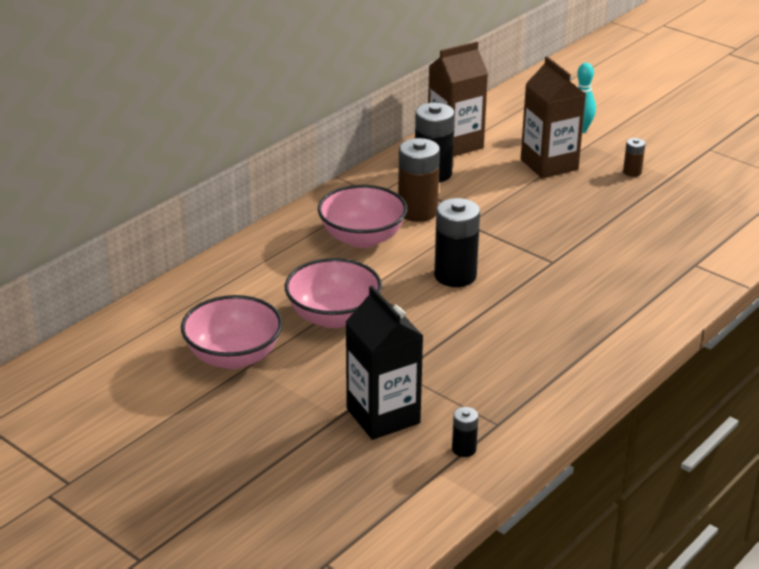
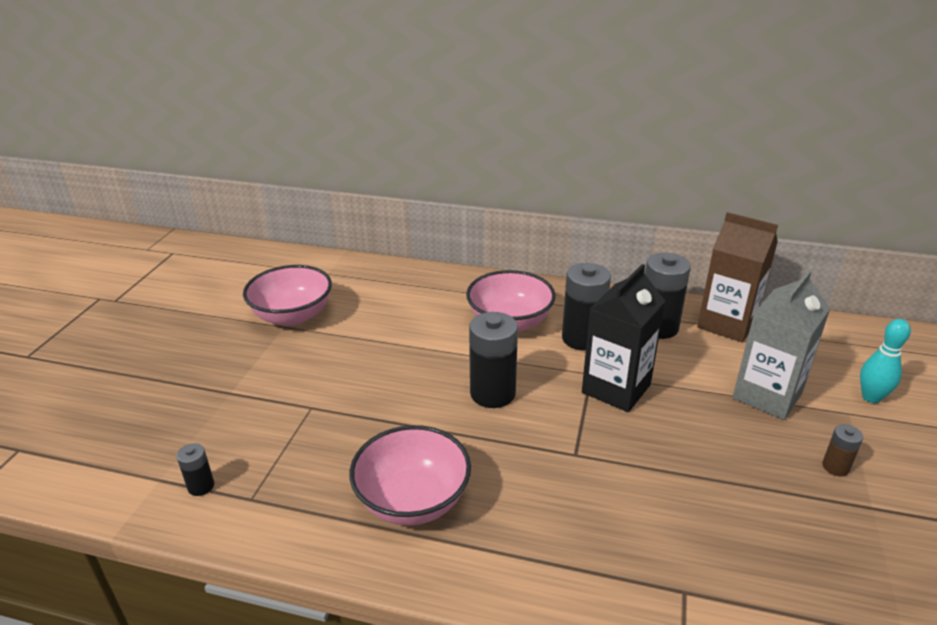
camera: 65 degrees right, 0 degrees up
(333, 316) = (377, 345): pink bowl -> pink bowl (413, 500)
(383, 416) = (238, 418): black carton -> black carton (616, 388)
(417, 212) = (582, 338): brown battery -> black battery
(549, 164) = (767, 395): brown carton -> grey carton

